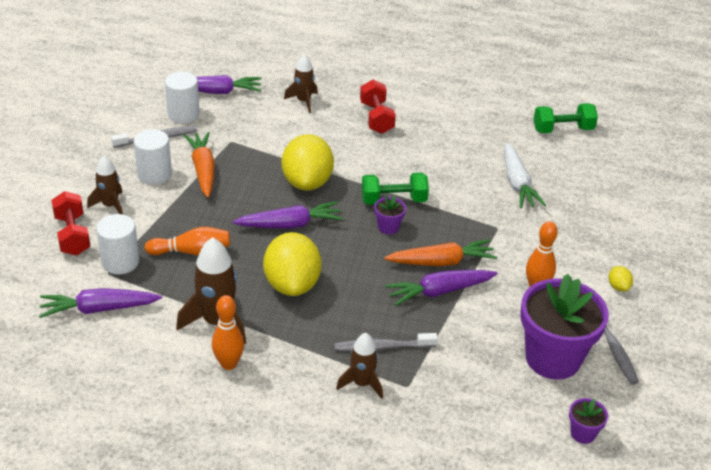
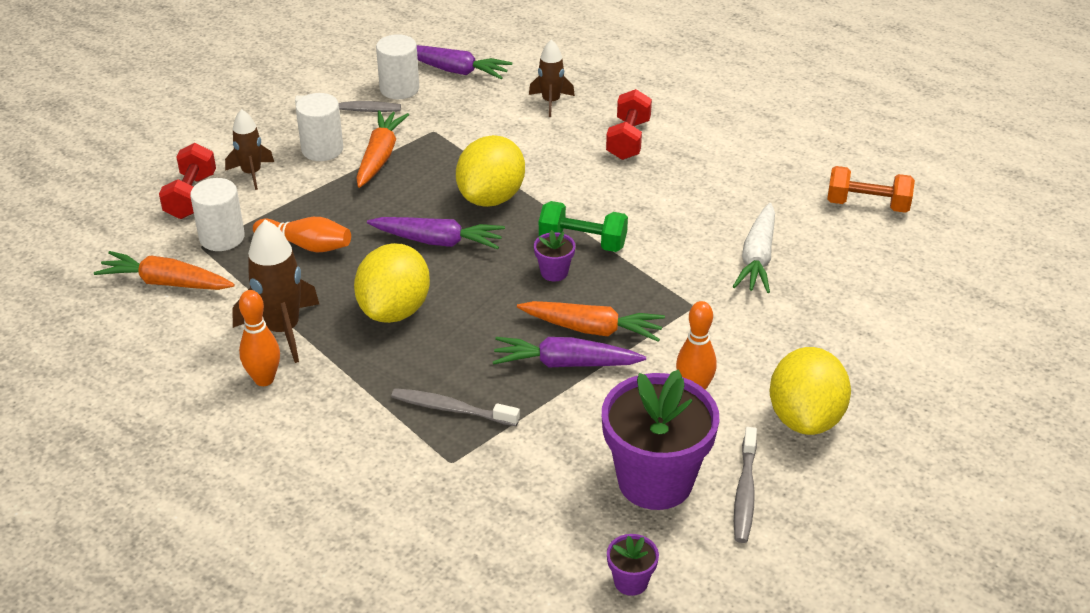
camera: 25 degrees right, 0 degrees up
(99, 309) = (166, 283): purple carrot -> orange carrot
(362, 383) = (399, 444): brown rocket -> none
(563, 129) = (867, 205): green dumbbell -> orange dumbbell
(618, 286) = (805, 418): yellow lemon -> yellow lemon, size x2.45

